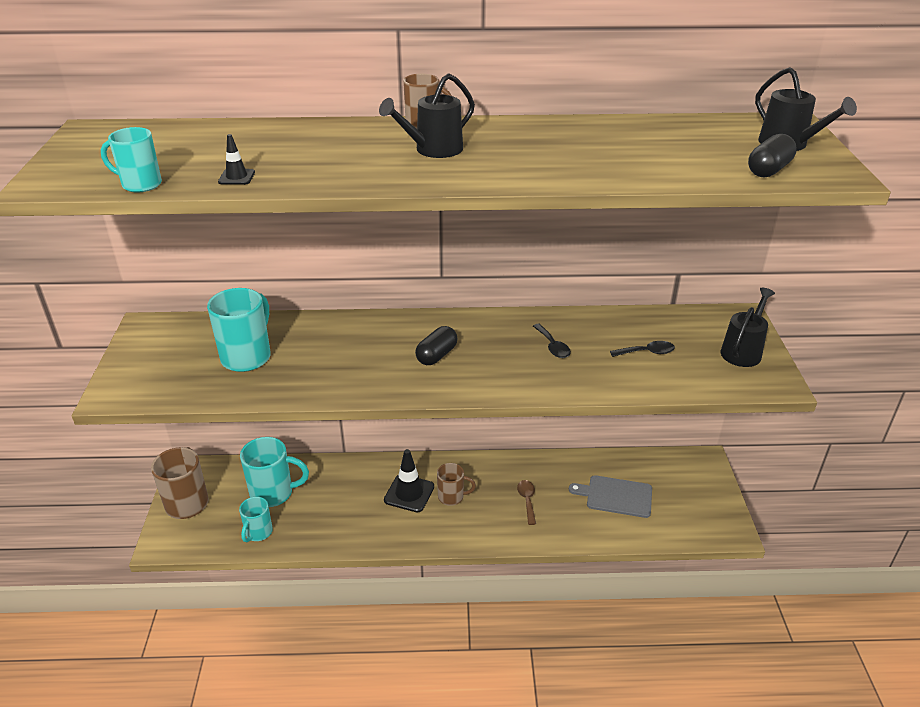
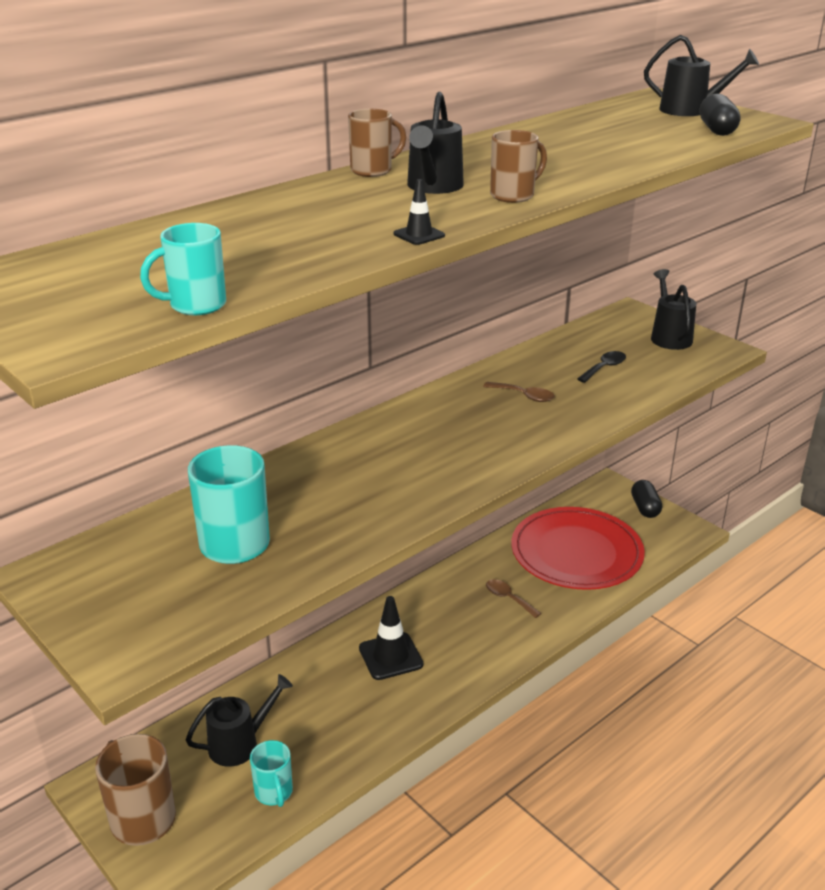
camera: 40 degrees left, 5 degrees down
(236, 177) = (293, 265): black traffic cone -> black traffic cone (419, 235)
(273, 493) = (240, 743): turquoise mug -> black watering can
(436, 355) = (434, 449): black capsule -> black capsule (645, 508)
(452, 497) = (436, 635): brown mug -> brown mug (514, 195)
(552, 346) = (524, 396): black spoon -> brown spoon
(616, 496) = (576, 552): grey cutting board -> red plate

